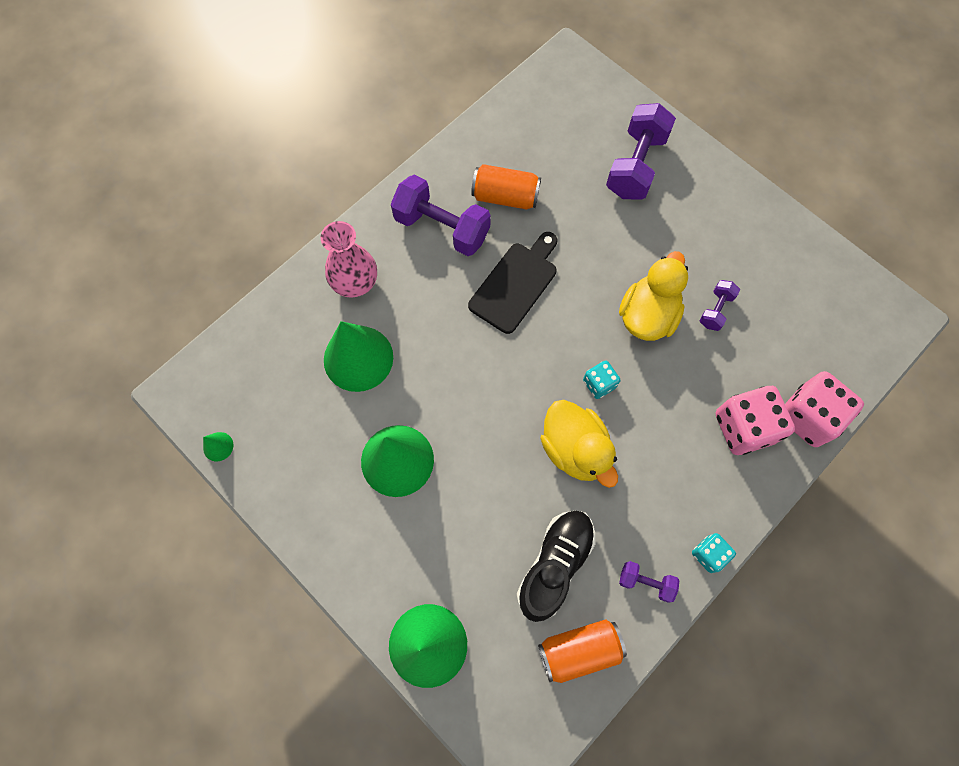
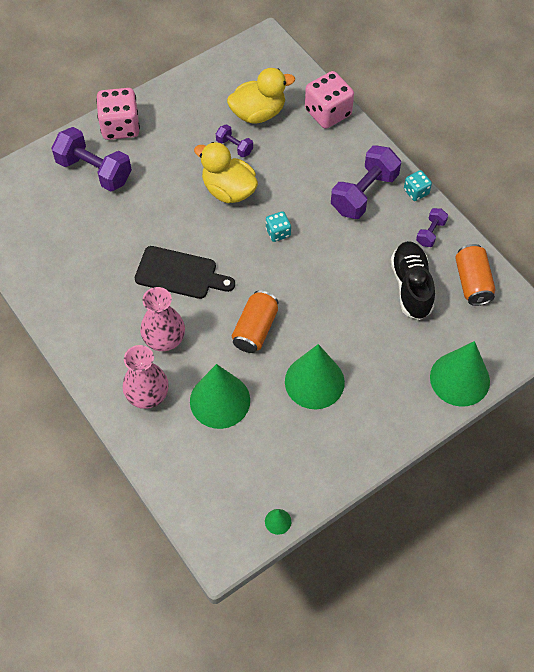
camera: 80 degrees left, 10 degrees down
(427, 285) = (164, 339): none -> pink vase
(442, 228) = (112, 320): purple dumbbell -> purple dumbbell (364, 193)
(505, 196) = (96, 268): orange can -> orange can (255, 329)
(516, 284) = (180, 274): black cutting board -> black cutting board turned 150 degrees clockwise
(554, 564) = (411, 286): black shoe -> black shoe turned 45 degrees clockwise
(575, 449) = (326, 258): yellow duck -> yellow duck (258, 113)
(744, 427) = (329, 151): pink dice -> pink dice (120, 126)

